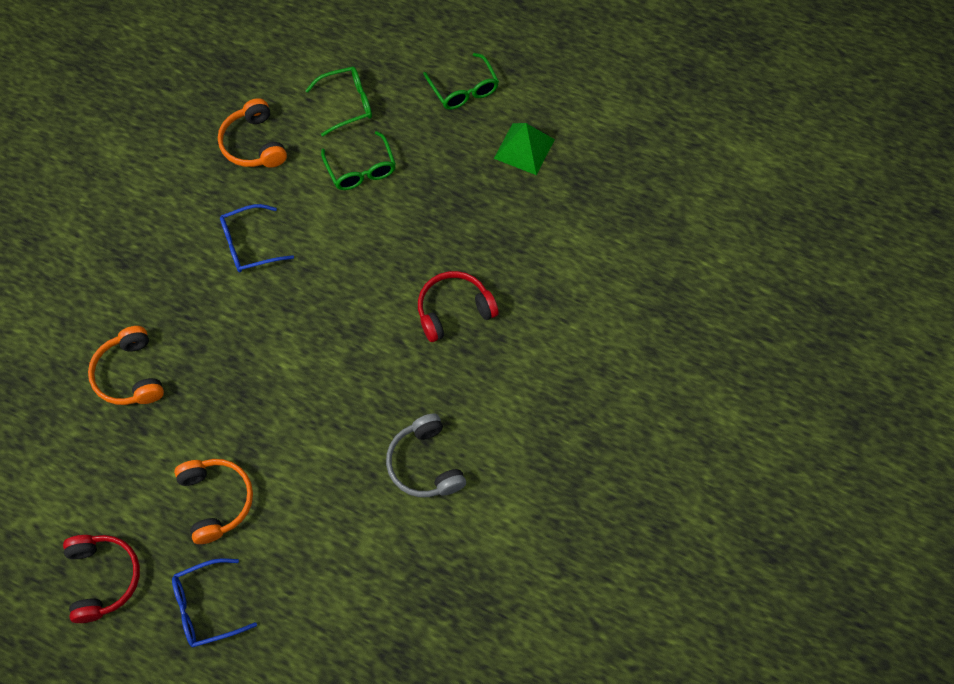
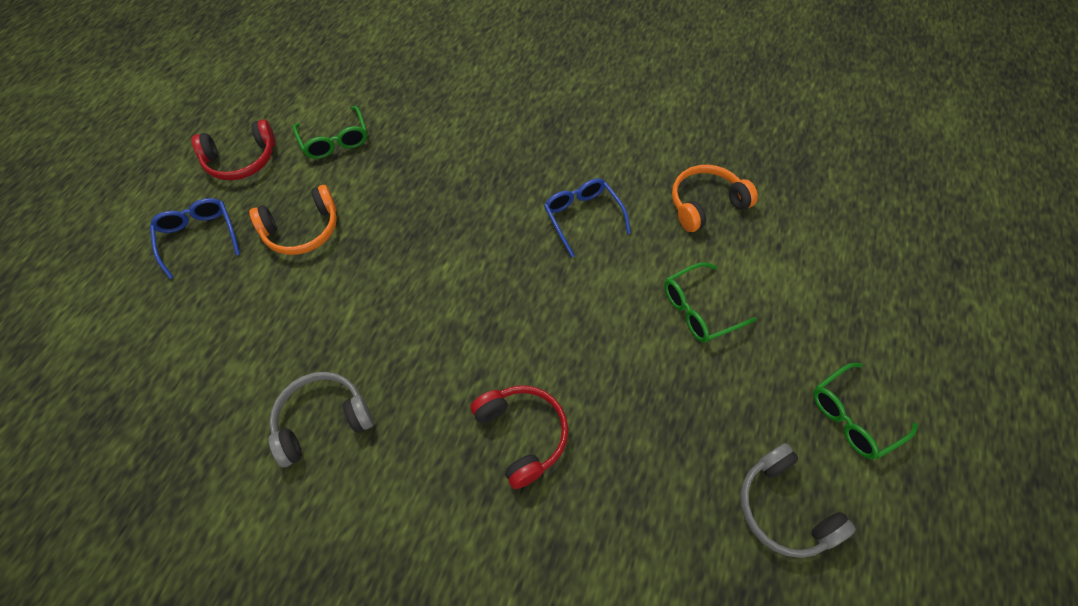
camera: 85 degrees right, 5 degrees down
(130, 375) = (434, 147): orange headphones -> none
(347, 104) = (785, 285): green glasses -> green glasses (335, 140)
(524, 148) = (783, 508): green pyramid -> grey headphones

